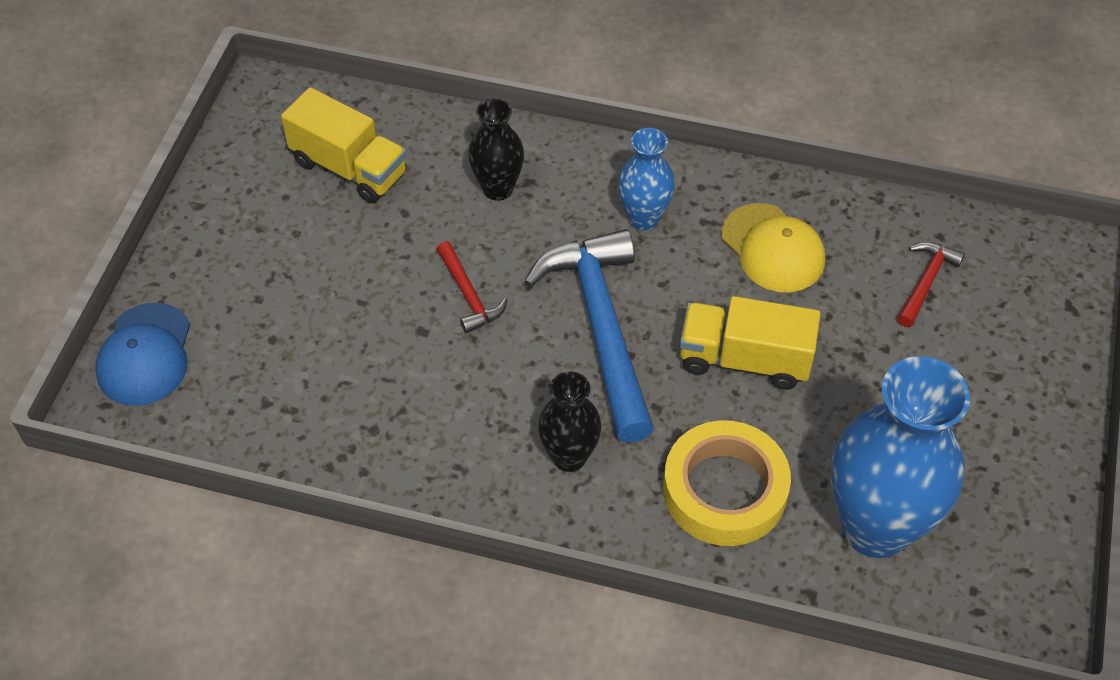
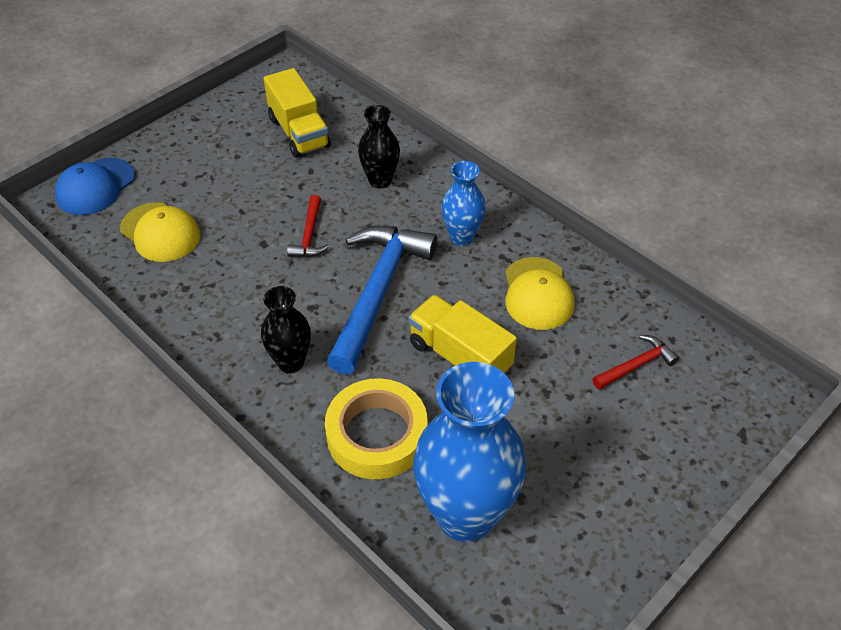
camera: 30 degrees right, 5 degrees down
(283, 375) = (160, 232): none -> yellow cap

